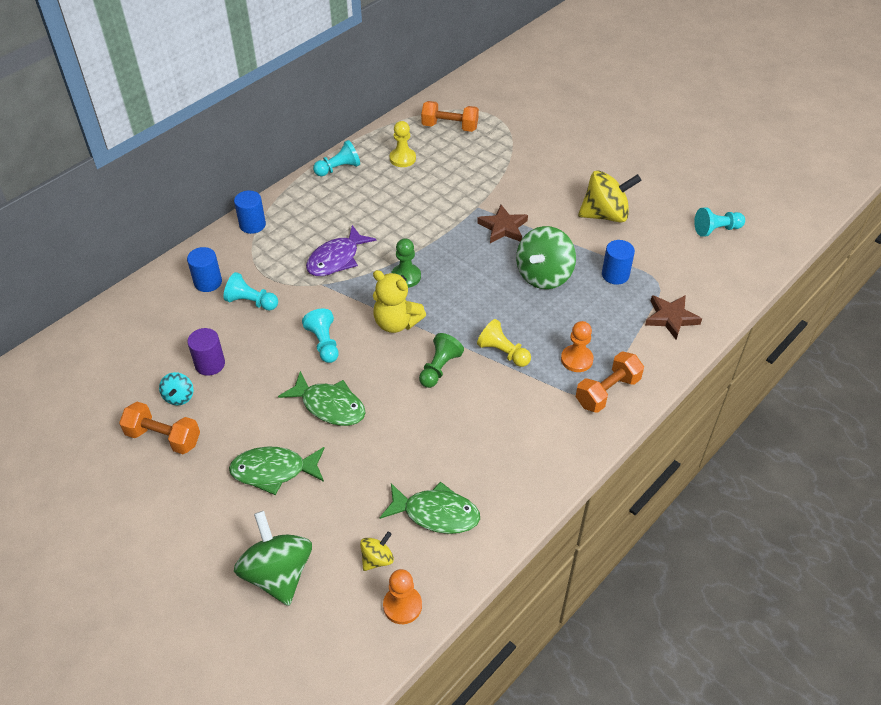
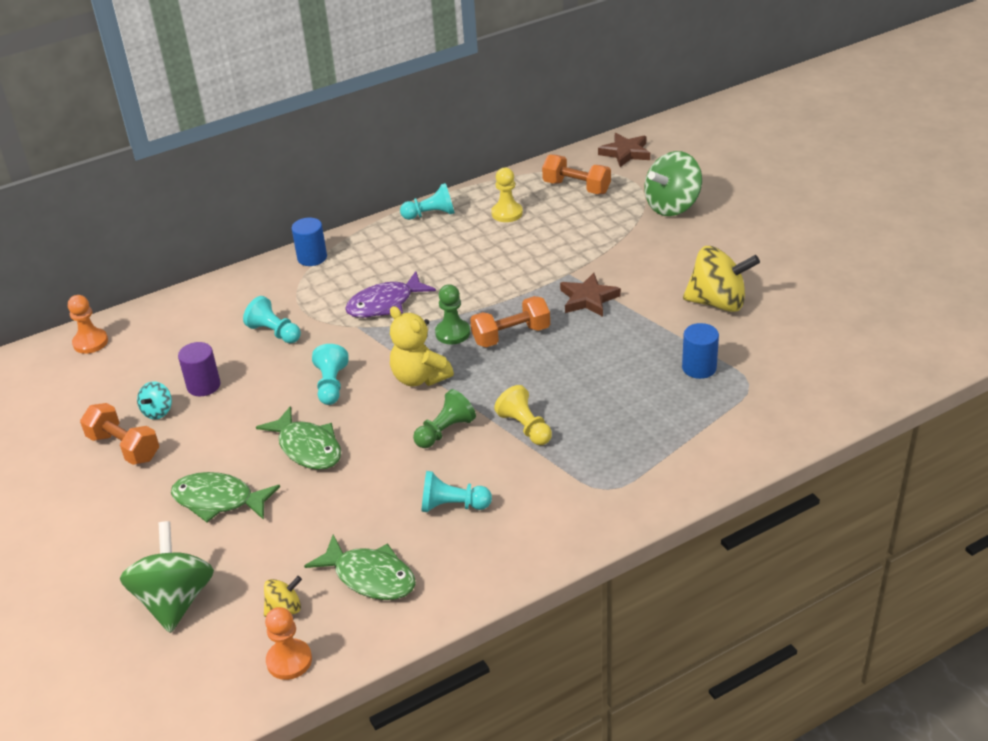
camera: 20 degrees right, 10 degrees down
(208, 282) = (239, 307): blue cylinder -> none
(544, 275) = (612, 355): green spinning top -> green spinning top (672, 206)
(576, 359) = (608, 449): orange pawn -> orange pawn (90, 342)
(607, 392) = (629, 489): orange dumbbell -> orange dumbbell (511, 335)
(671, 318) = (746, 424): brown star -> brown star (625, 153)
(716, 230) = (851, 338): turquoise pawn -> turquoise pawn (452, 506)

